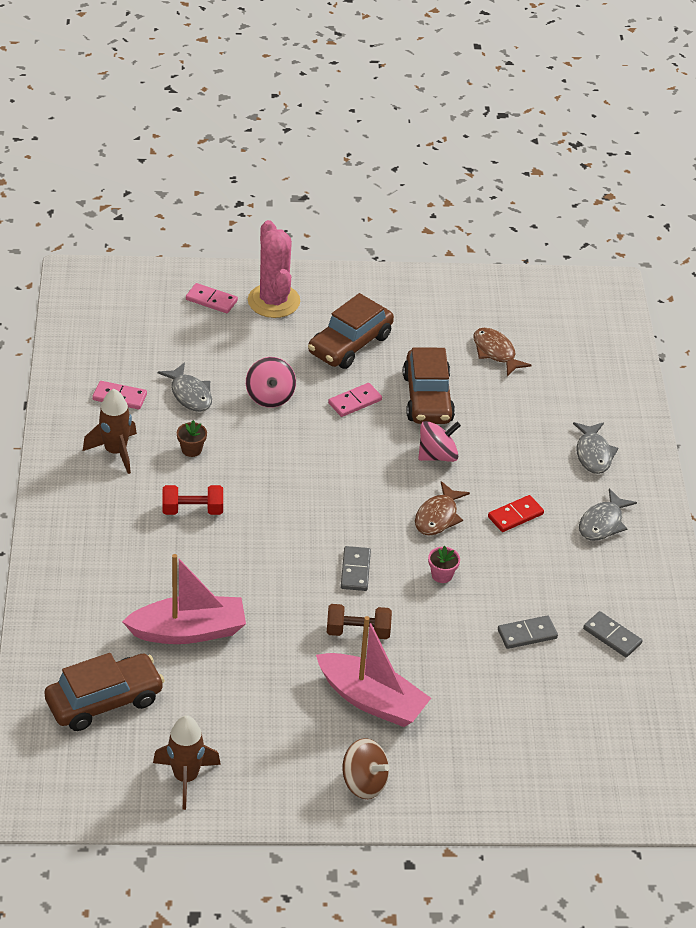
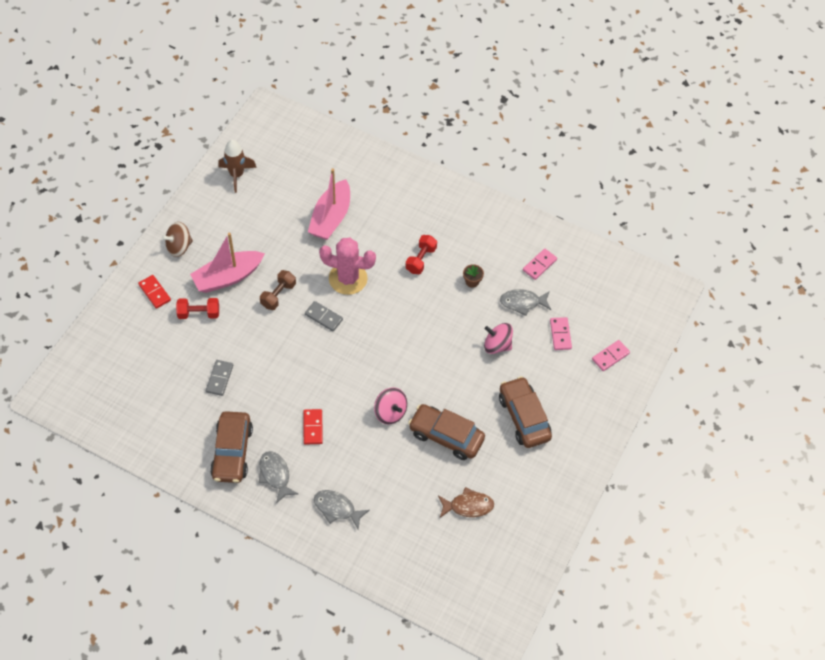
camera: 120 degrees right, 15 degrees up
(104, 701) = (308, 163): brown car -> brown car (232, 452)
(115, 452) = (491, 243): brown rocket -> none
(273, 301) = (592, 393): pink cactus -> pink cactus (348, 278)
(355, 402) = (466, 391): pink domino -> pink domino (560, 334)
(437, 455) = (390, 412): pink spinning top -> pink spinning top turned 45 degrees counterclockwise
(438, 516) = (338, 383): brown fish -> none
(442, 575) = (292, 359): pink flower pot -> none
(452, 703) = (199, 313): none -> red dumbbell
(459, 771) = (154, 292): none -> red domino
(612, 636) = (187, 423): grey domino -> none

